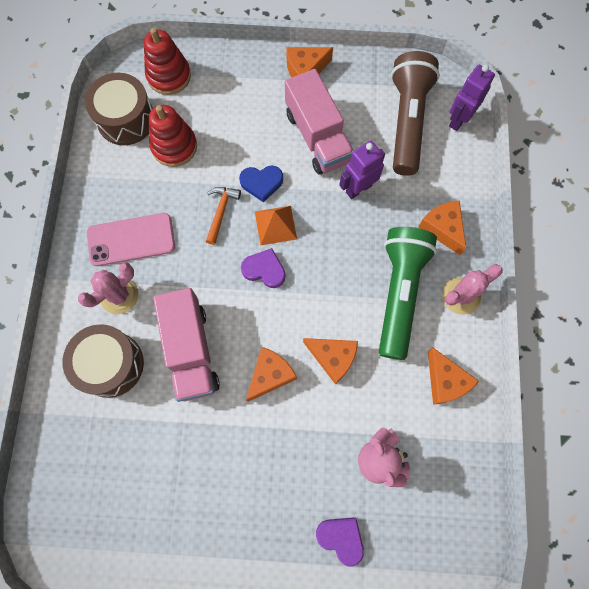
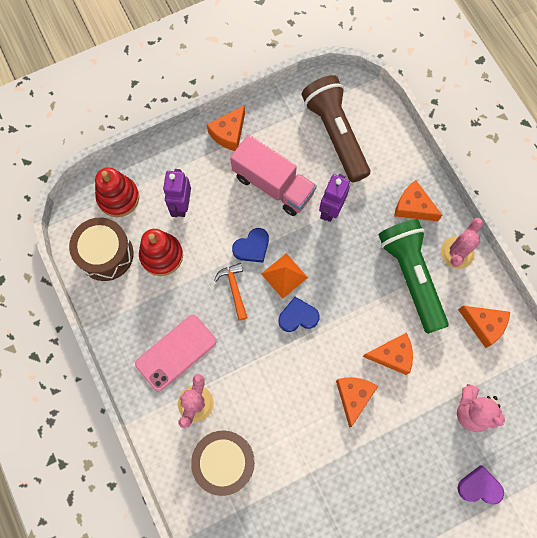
camera: 30 degrees left, 0 degrees up
(191, 351) = (281, 414): pink truck -> none
(264, 270) = (298, 316): purple heart -> blue heart
(458, 119) = (374, 111): purple robot -> purple robot (181, 205)

